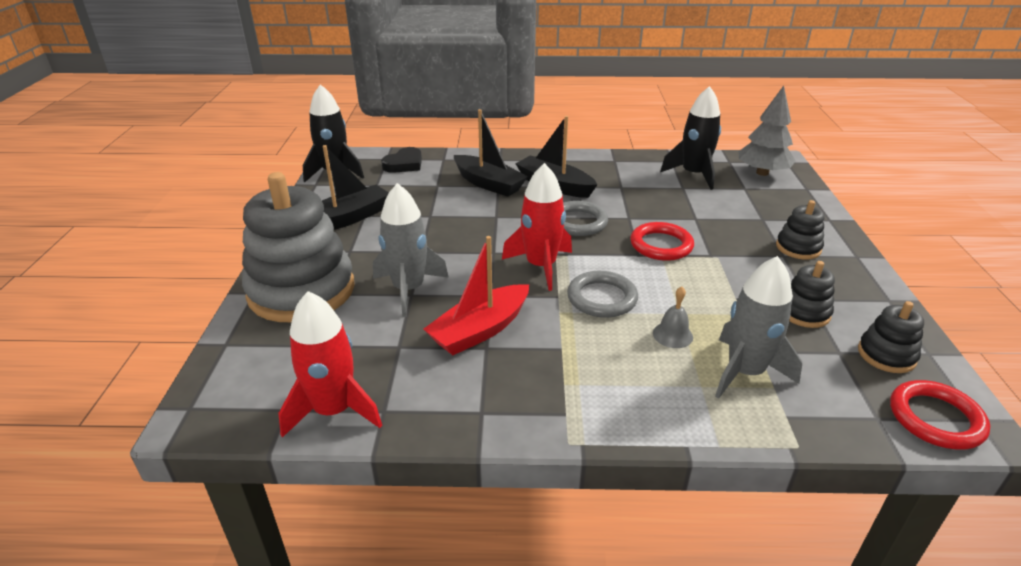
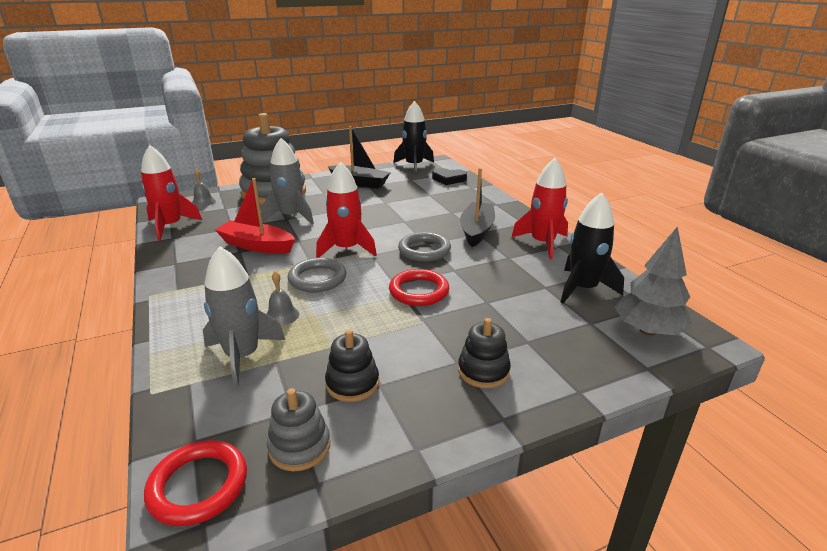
camera: 65 degrees right, 5 degrees down
(260, 365) = (203, 202): none -> grey bell
(488, 184) = (451, 208): black boat -> none
(605, 165) = (542, 243): none -> red rocket
(886, 355) = (299, 446): black stacking toy -> grey stacking toy

